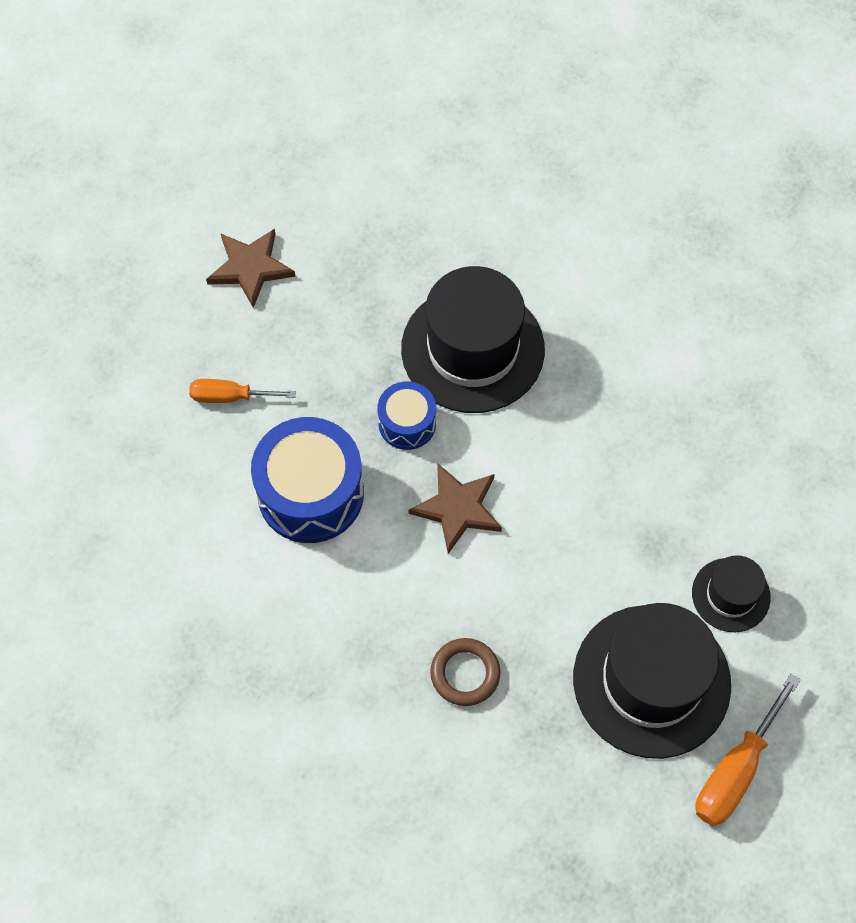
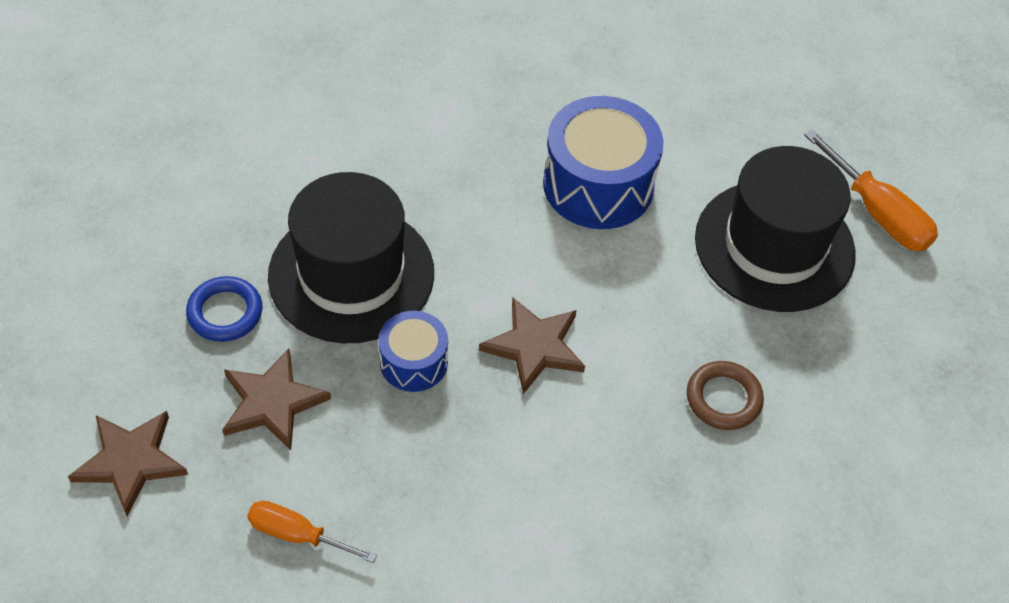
camera: 75 degrees left, 10 degrees down
(230, 397) = (297, 534): orange screwdriver -> orange screwdriver turned 90 degrees clockwise
(310, 493) = (461, 483): blue drum -> blue drum (598, 184)
(333, 338) = (272, 402): none -> brown star
(399, 276) = (225, 312): none -> blue ring
(730, 595) = (706, 157): black hat -> none

